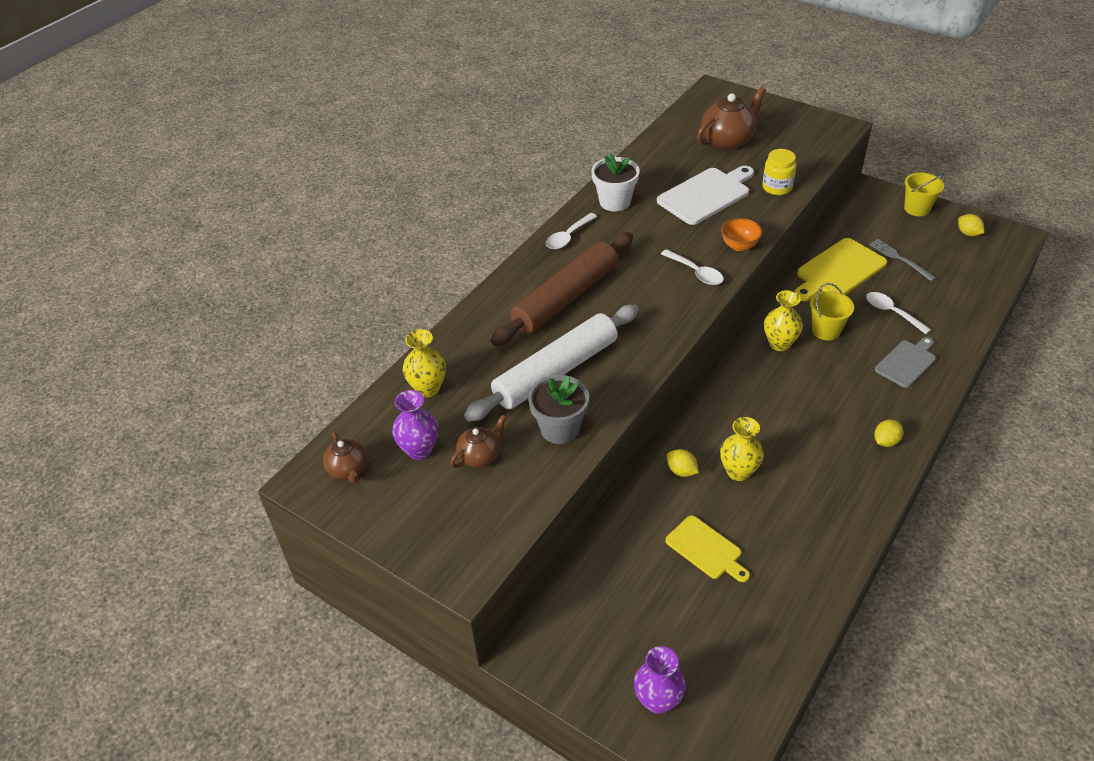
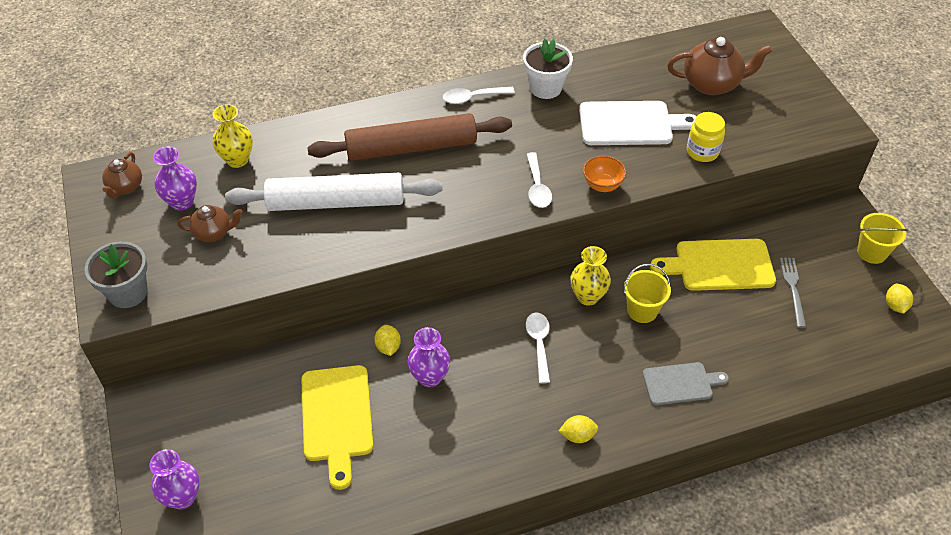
camera: 35 degrees right, 5 degrees up
(560, 428) = (288, 248): grey flower pot -> grey flower pot (128, 292)
(706, 549) = (337, 418): yellow cutting board -> yellow cutting board, size x1.58
(738, 471) = (430, 377): yellow vase -> purple vase
(892, 312) = (723, 332): white spoon -> white spoon (539, 344)

